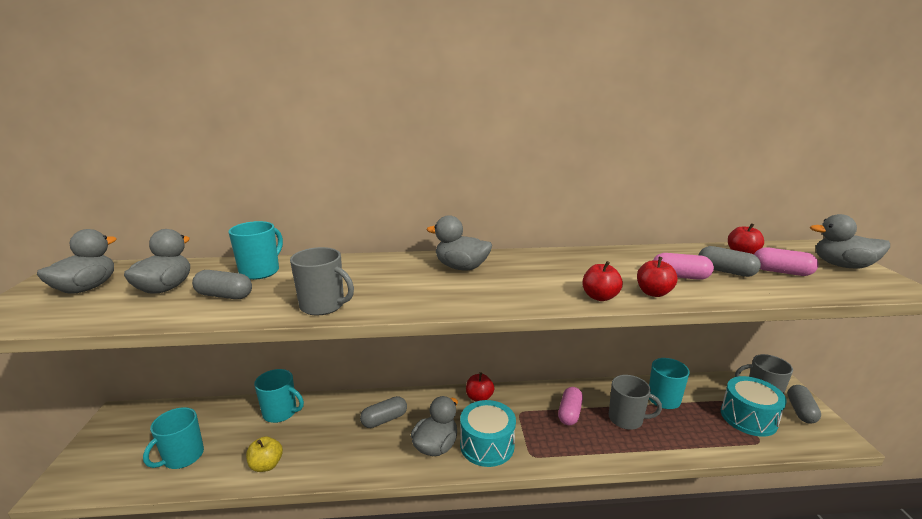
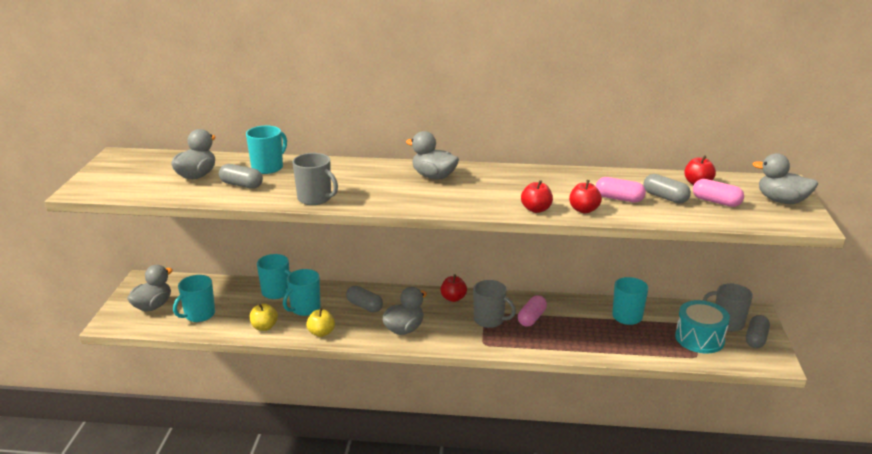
camera: 10 degrees right, 5 degrees up
(87, 288) = (139, 171): grey duck -> grey duck (153, 306)
(315, 431) = (305, 308): none -> turquoise mug
(338, 465) = (321, 333): none -> yellow apple
(384, 420) = (364, 306): grey capsule -> grey capsule turned 60 degrees clockwise
(487, 445) = (448, 333): turquoise drum -> none
(626, 419) = (582, 328): grey mug -> grey mug (489, 320)

